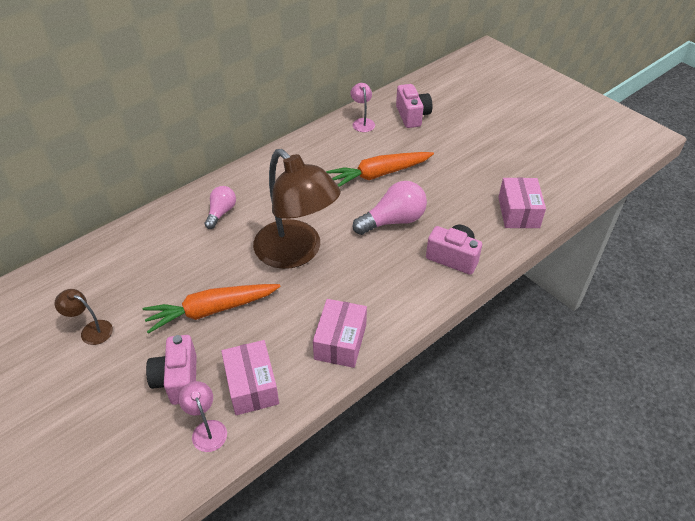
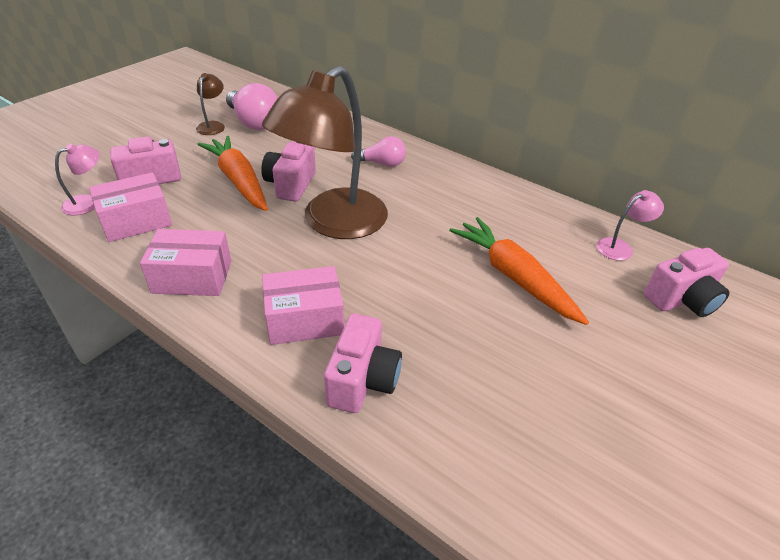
camera: 75 degrees right, 5 degrees down
(232, 274) = (290, 185): none -> pink camera
(393, 221) = (421, 302): pink light bulb -> pink light bulb (254, 122)
(518, 212) = (511, 477): pink box -> pink box (304, 319)

